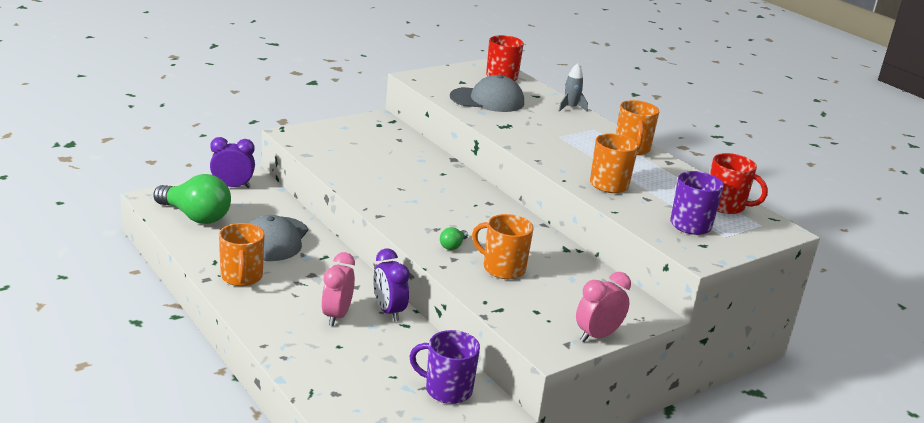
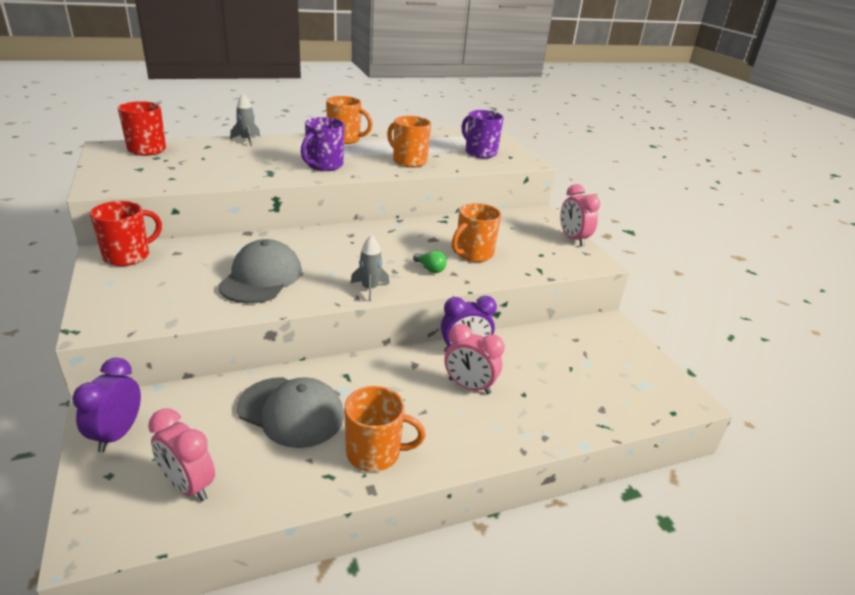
camera: 75 degrees left, 5 degrees up
(195, 216) = (188, 486): green light bulb -> pink clock
(397, 220) = (369, 289): none -> grey rocket
(447, 390) = (587, 342): purple mug -> purple mug (324, 165)
(487, 100) = (200, 167): grey cap -> grey cap (261, 277)
(726, 206) = (451, 136): red mug -> red mug (128, 256)

